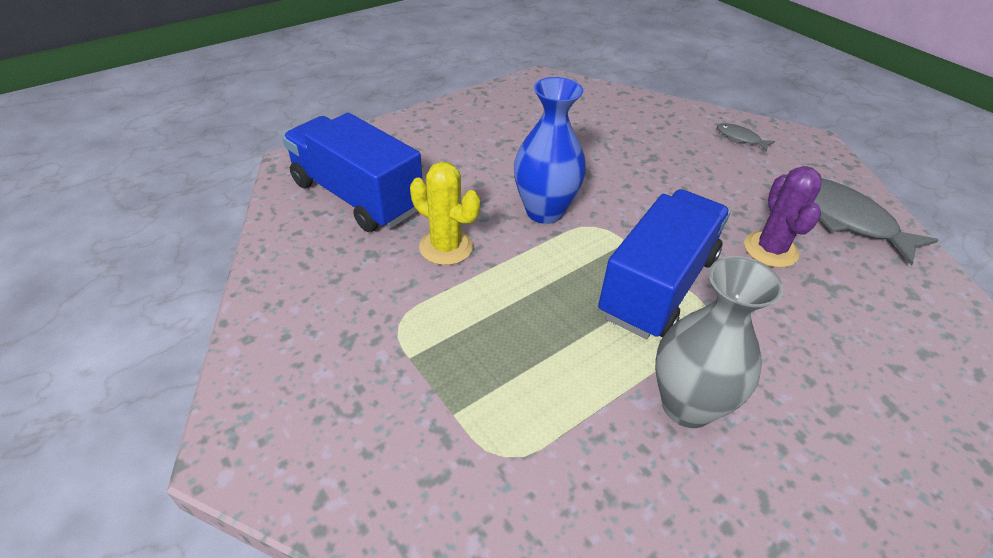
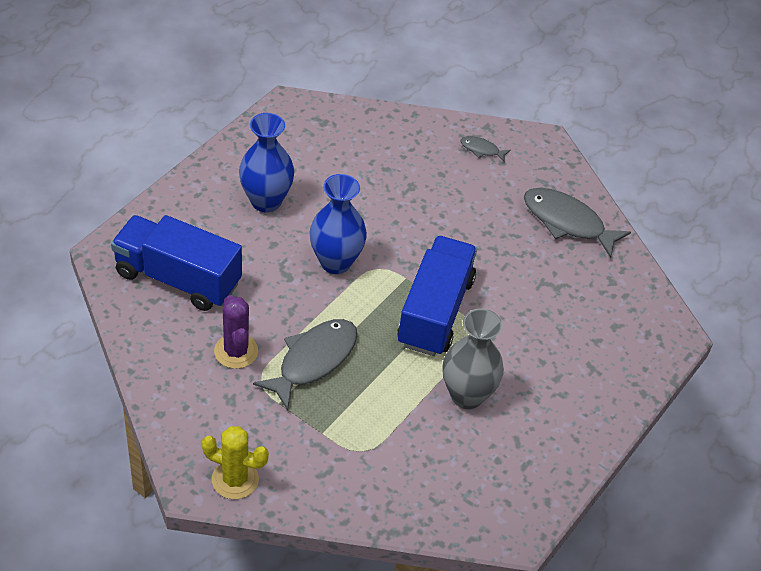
camera: 20 degrees left, 5 degrees up
(446, 247) = (270, 311): yellow cactus -> yellow cactus (235, 479)
(478, 313) = (313, 360): none -> grey fish
(487, 145) = (266, 201): none -> blue vase
(770, 250) = (512, 263): purple cactus -> purple cactus (236, 351)

